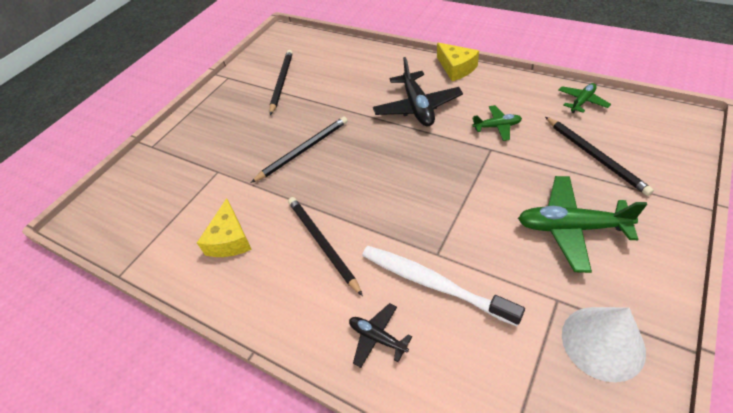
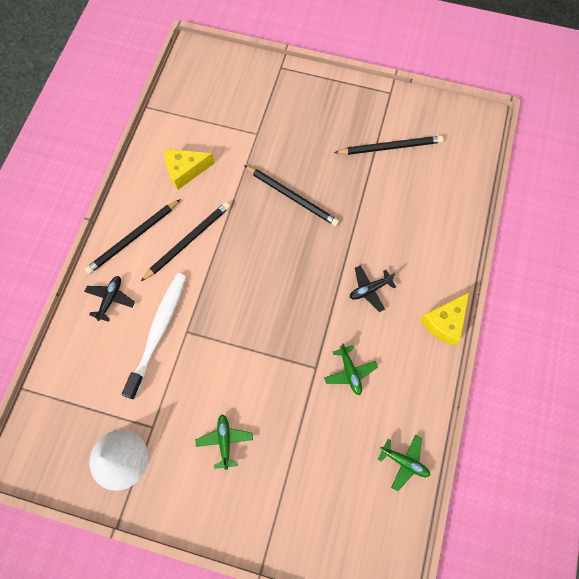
camera: 70 degrees right, 20 degrees up
(417, 107) = (369, 289): black plane -> black plane, size x0.55
(571, 228) = (225, 441): green plane -> green plane, size x0.55
(595, 156) = (318, 469): black pencil -> black pencil (133, 238)

